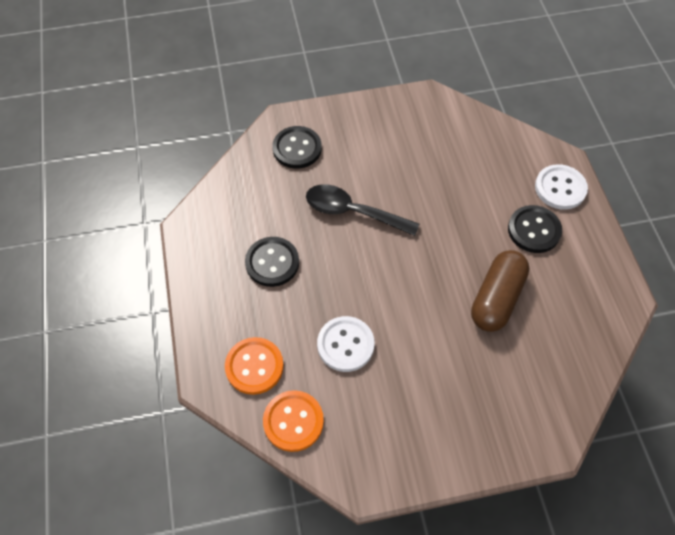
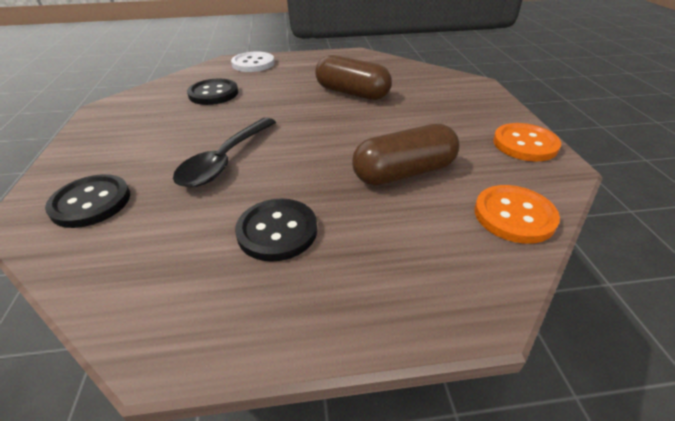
camera: 85 degrees left, 20 degrees down
(254, 366) = (445, 252): orange button -> orange button (525, 144)
(345, 345) = (404, 173): white button -> brown capsule
(534, 230) = (289, 75): black button -> black button (213, 94)

